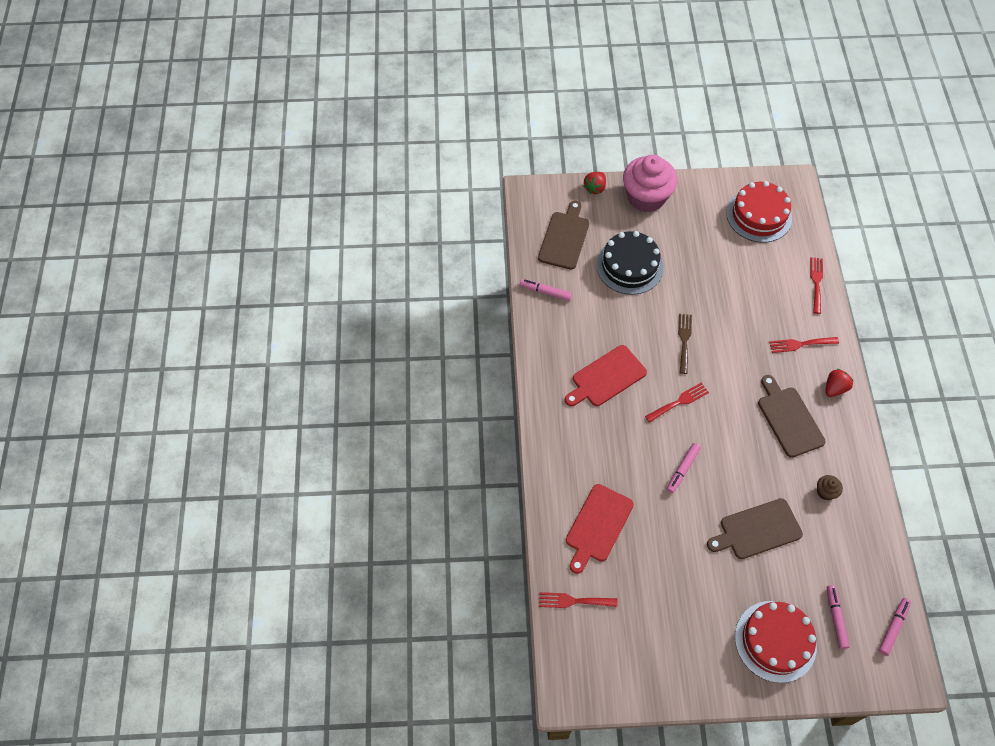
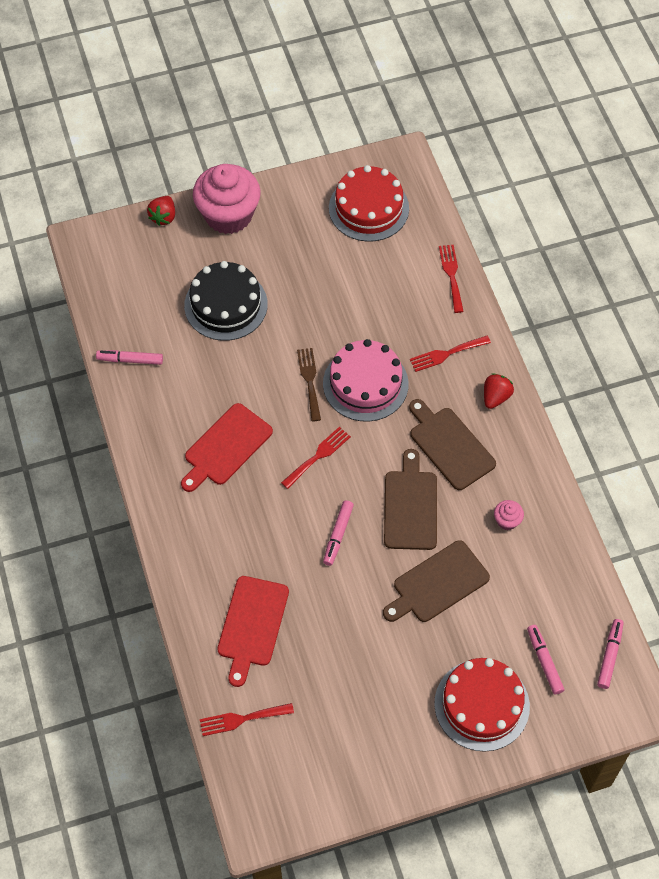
camera: 15 degrees left, 0 degrees up
(564, 238) = (139, 288): brown cutting board -> brown cutting board (410, 506)
(729, 353) = (365, 384): none -> pink cake
(825, 492) = (507, 520): brown cupcake -> pink cupcake

